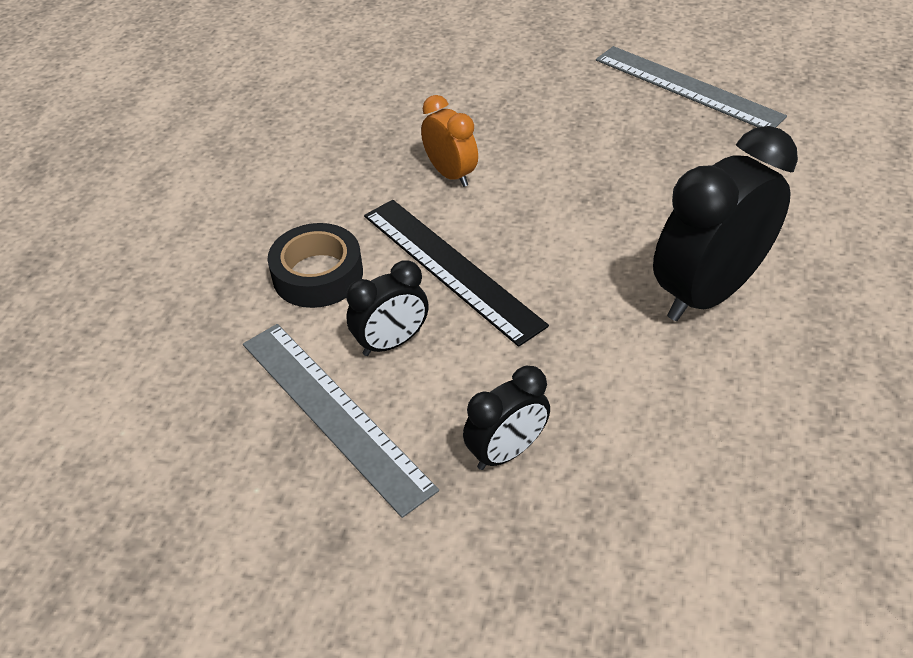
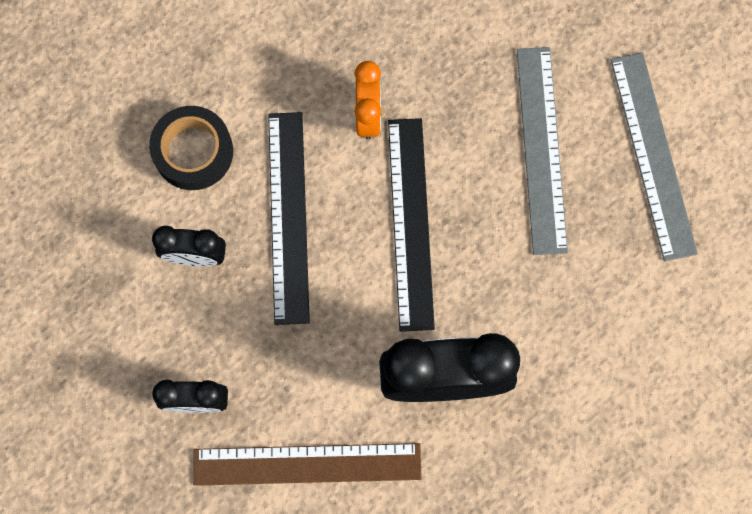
camera: 35 degrees right, 30 degrees up
(334, 413) = (117, 288): grey ruler -> grey ruler (541, 149)
(559, 215) = (411, 223): none -> black ruler
(667, 431) = (307, 464): none -> brown ruler

